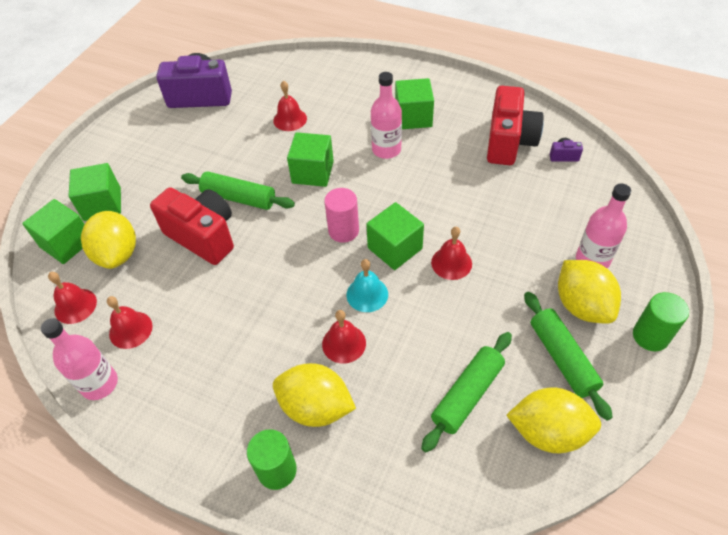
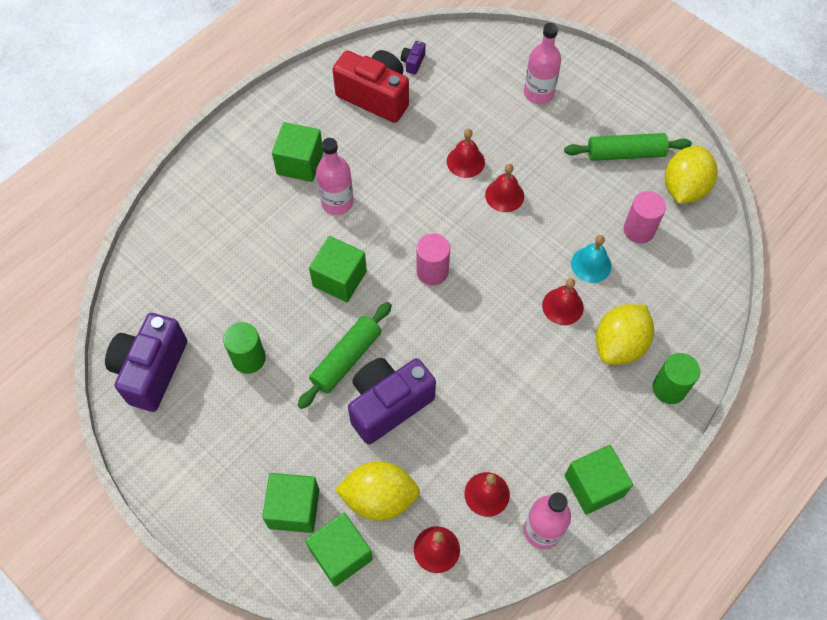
camera: 75 degrees left, 10 degrees up
(203, 236) = (388, 404): red camera -> purple camera
(290, 119) = (244, 281): red bell -> red bell (465, 161)
(367, 294) = (516, 273): turquoise bell -> turquoise bell (591, 264)
(395, 248) = (471, 234): green cube -> green cube (594, 486)
(467, 395) = (639, 230): green rolling pin -> pink cylinder
(582, 305) = (581, 120): yellow lemon -> none
(650, 336) = (623, 89): green cylinder -> green cylinder (249, 358)

